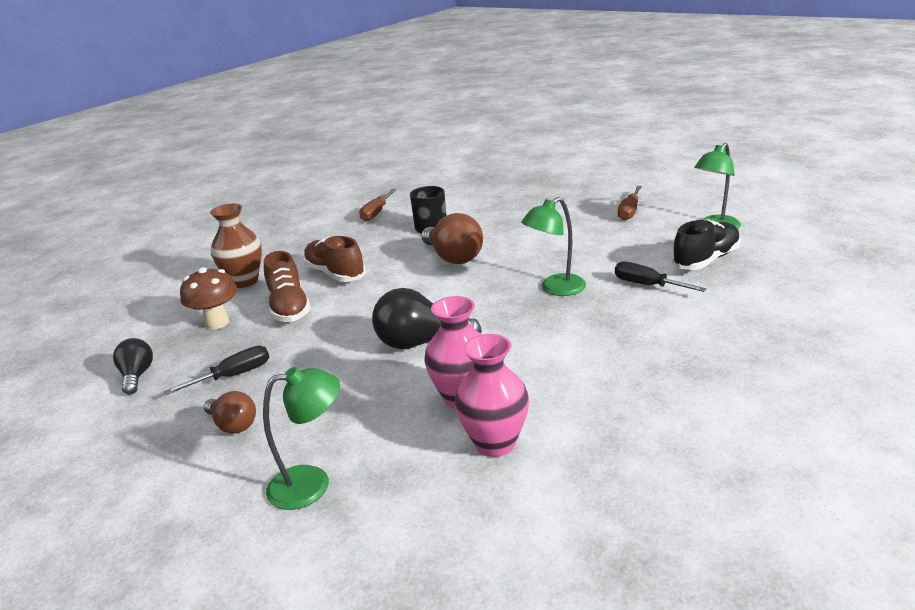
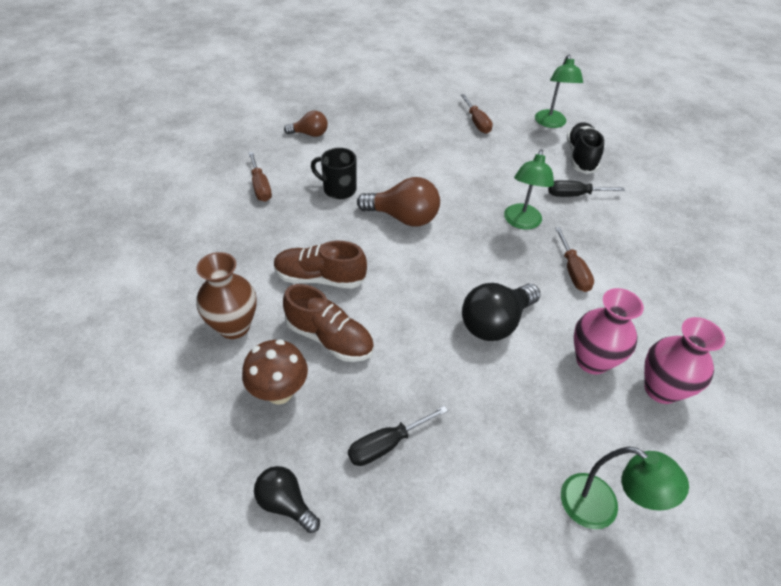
camera: 45 degrees left, 20 degrees up
(233, 376) = (387, 444): black screwdriver -> black screwdriver turned 135 degrees counterclockwise
(233, 425) = (463, 496): brown light bulb -> brown light bulb (310, 134)
(312, 484) = (601, 508): green lamp -> green lamp turned 90 degrees clockwise
(550, 335) = (572, 271): none -> brown screwdriver

